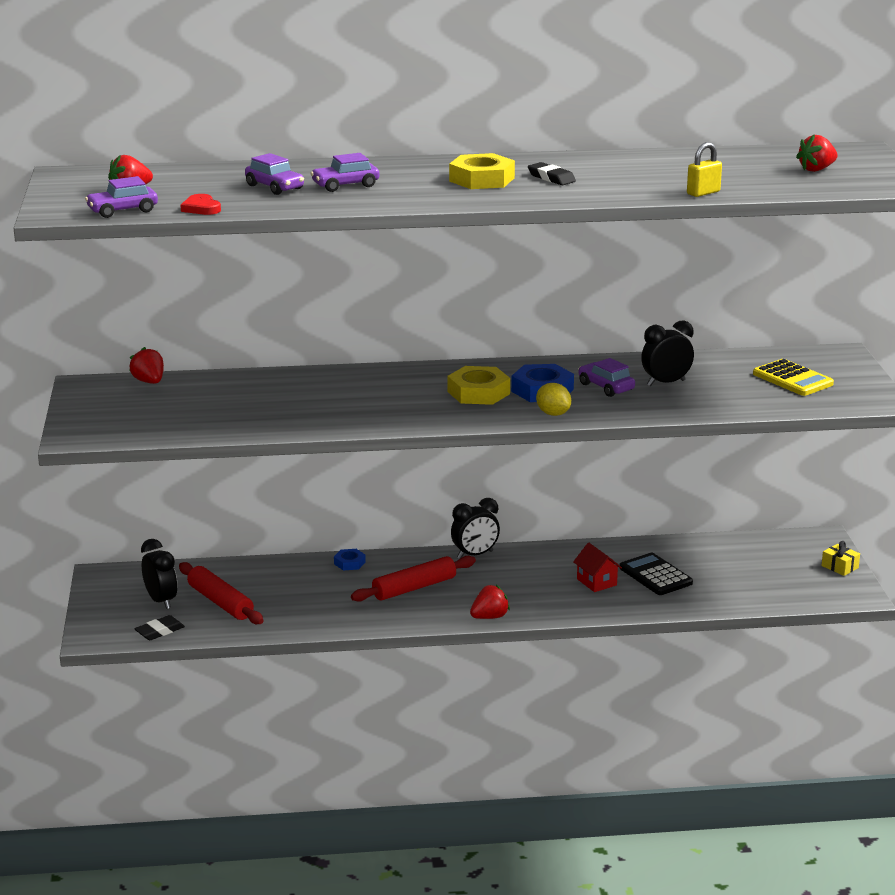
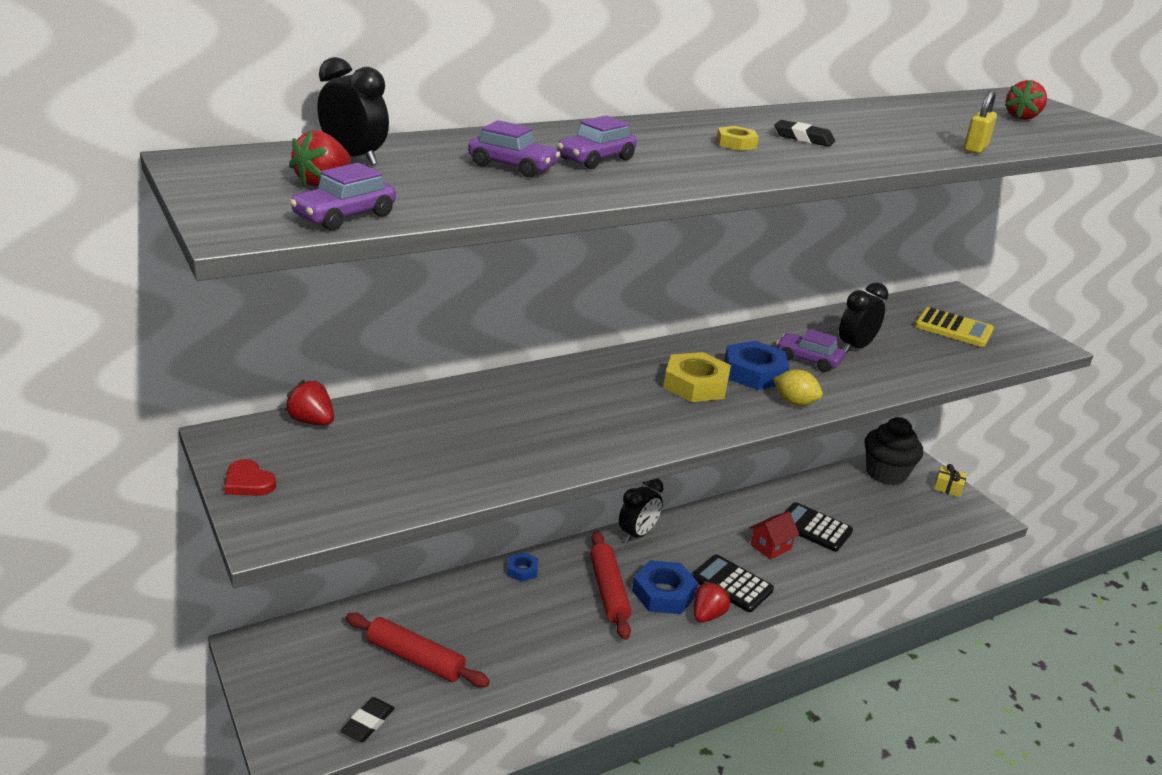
camera: 25 degrees left, 5 degrees up
(161, 601) = (344, 673): black clock -> black clock (354, 158)
(201, 208) = (454, 204): red heart -> red heart (248, 482)
(414, 588) = (609, 591): red rolling pin -> red rolling pin turned 45 degrees counterclockwise
(463, 597) = (664, 593): none -> blue nut
(481, 179) = (736, 144): yellow nut -> yellow nut, size x0.54
(532, 601) = (731, 584): none -> black calculator
(596, 582) = (770, 547): red house -> red house turned 75 degrees counterclockwise
(781, 546) = (886, 473): none -> black cupcake

